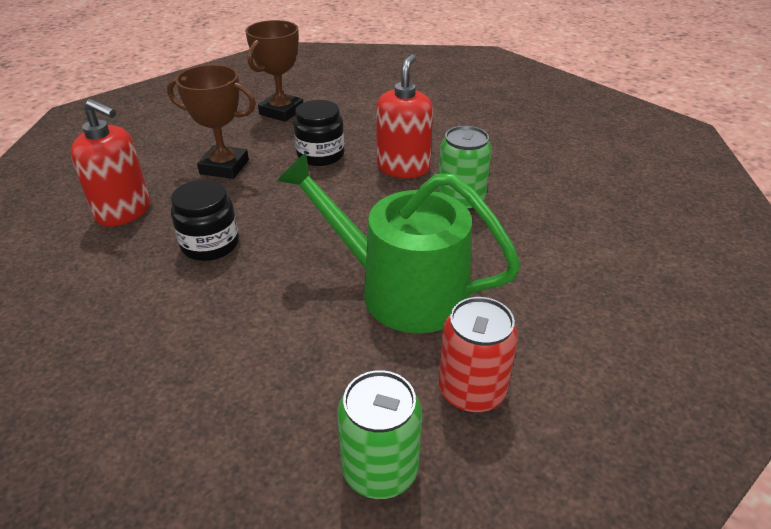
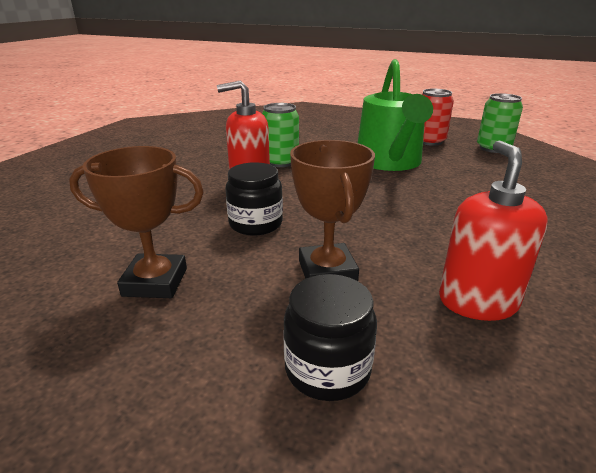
camera: 115 degrees left, 10 degrees down
(210, 244) = (443, 230): black jar -> black jar (327, 369)

